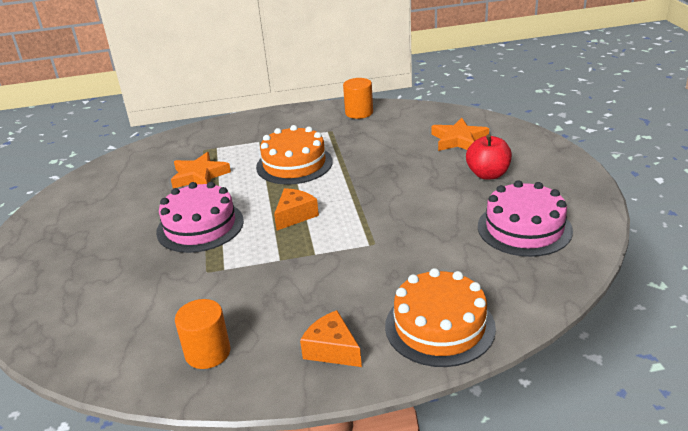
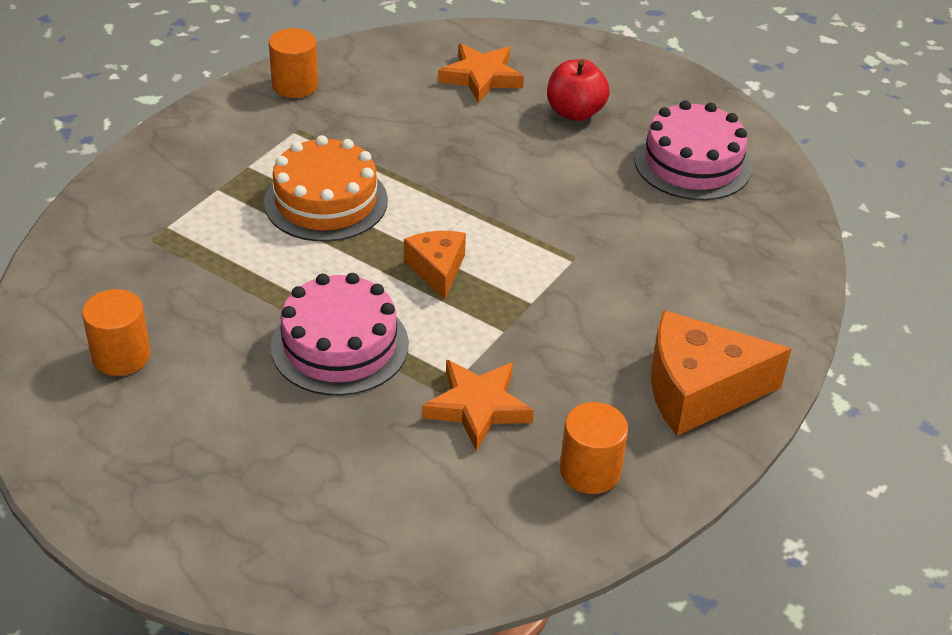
camera: 50 degrees left, 10 degrees up
(120, 187) = (121, 356): none -> orange cylinder
(199, 176) = (216, 280): orange star -> orange star (477, 407)
(332, 349) = (699, 390): orange cheese -> orange cheese, size x1.75
(439, 326) = (755, 309): orange cake -> none

